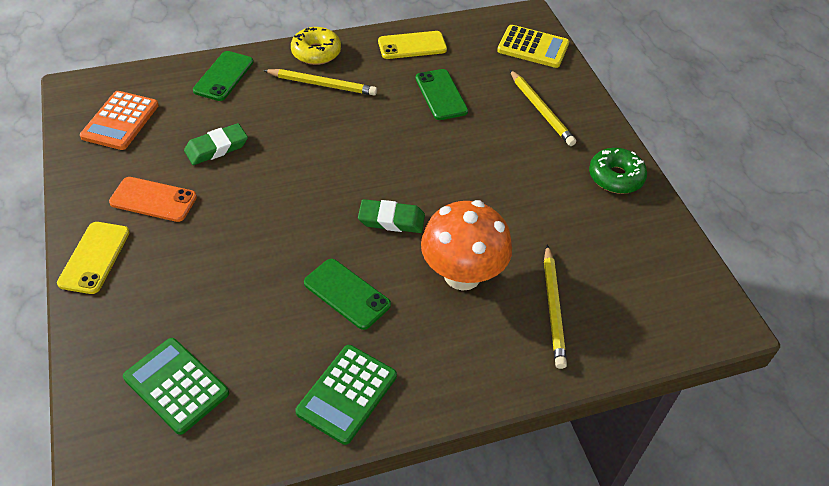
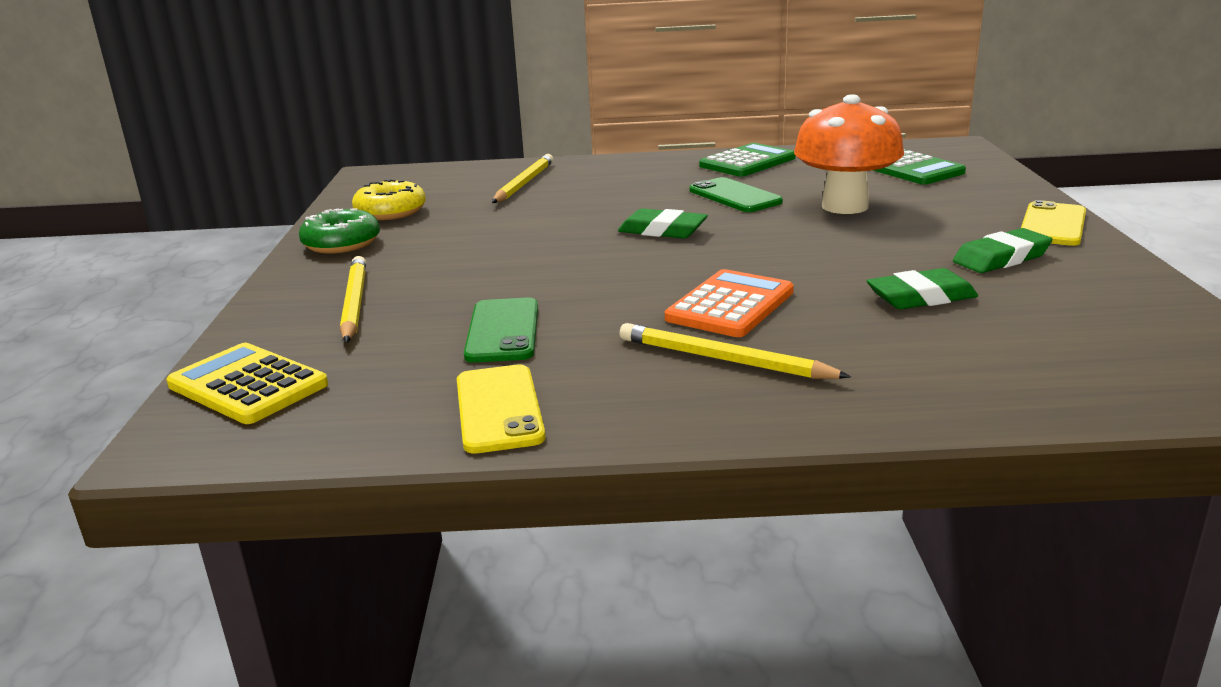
camera: 160 degrees left, 25 degrees down
(120, 121) = (1127, 337): orange calculator -> orange calculator (730, 305)
(153, 200) = (1001, 258): orange phone -> green eraser
(223, 76) = (941, 388): green phone -> none
(316, 52) = (726, 413): yellow donut -> yellow donut (390, 212)
(412, 45) = (498, 409): yellow phone -> yellow phone turned 75 degrees clockwise
(462, 275) = (601, 200): orange mushroom -> orange mushroom (845, 206)

